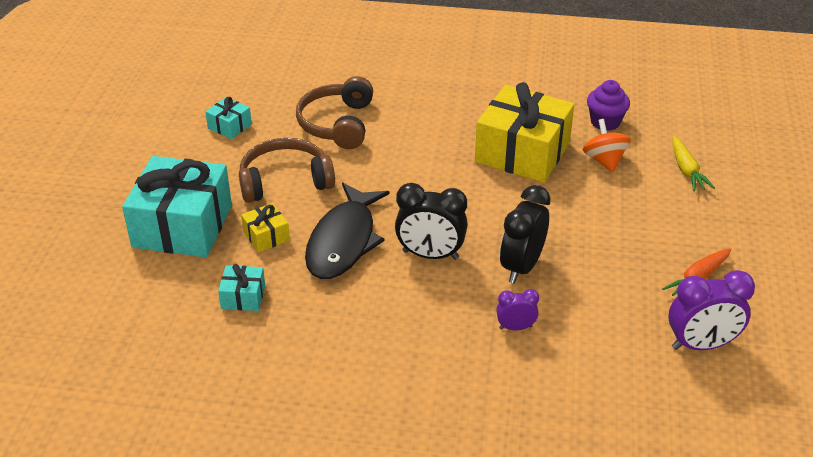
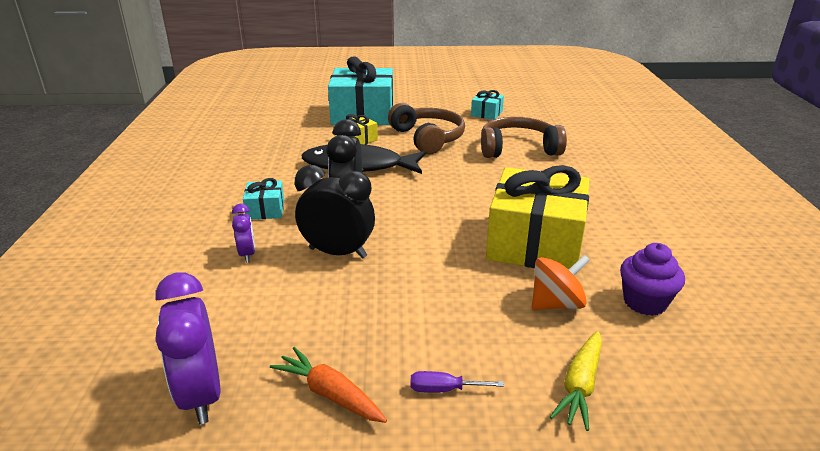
camera: 80 degrees right, 10 degrees down
(243, 297) = (290, 140): turquoise gift -> turquoise gift (265, 210)
(686, 170) = (580, 385): yellow carrot -> yellow carrot turned 45 degrees counterclockwise
(691, 227) = (444, 389): none -> purple screwdriver

